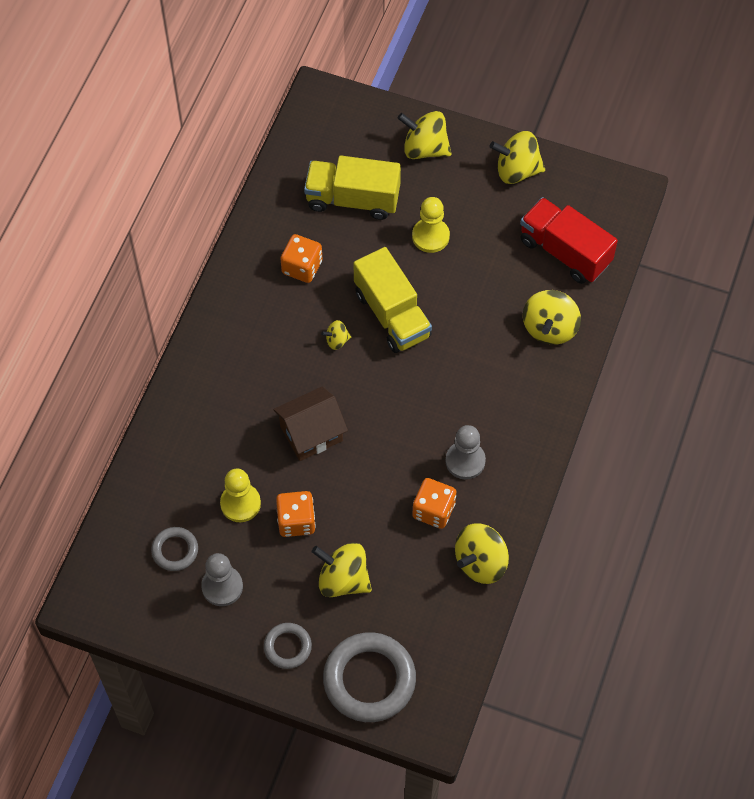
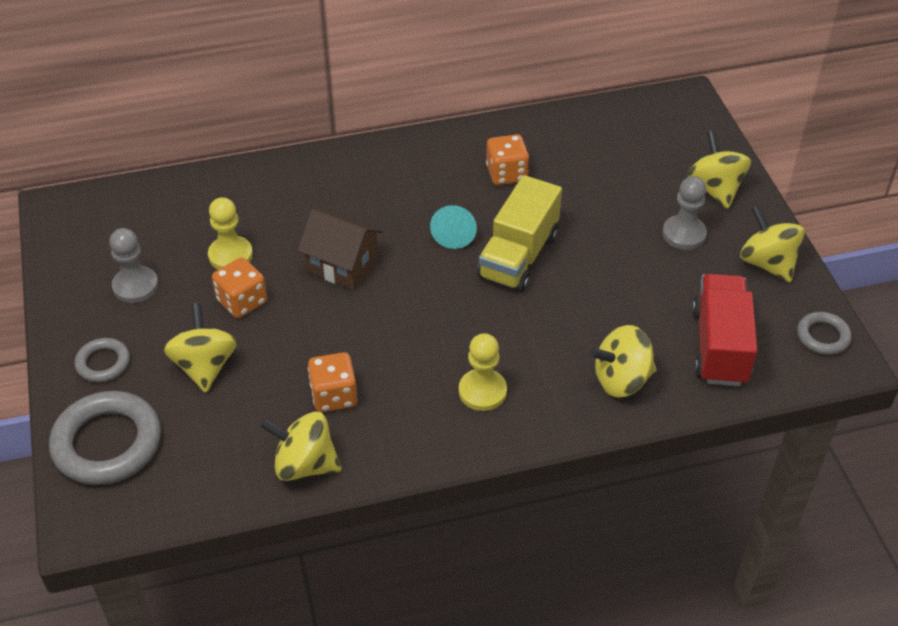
camera: 55 degrees right, 15 degrees down
(175, 550) = (150, 238): grey ring -> grey ring (823, 336)
(337, 340) = (454, 233): yellow spinning top -> turquoise cone
(353, 199) = (609, 170): yellow truck -> none
(430, 236) = (628, 240): yellow pawn -> yellow pawn (482, 391)
(465, 461) = (410, 391): grey pawn -> grey pawn (684, 234)

